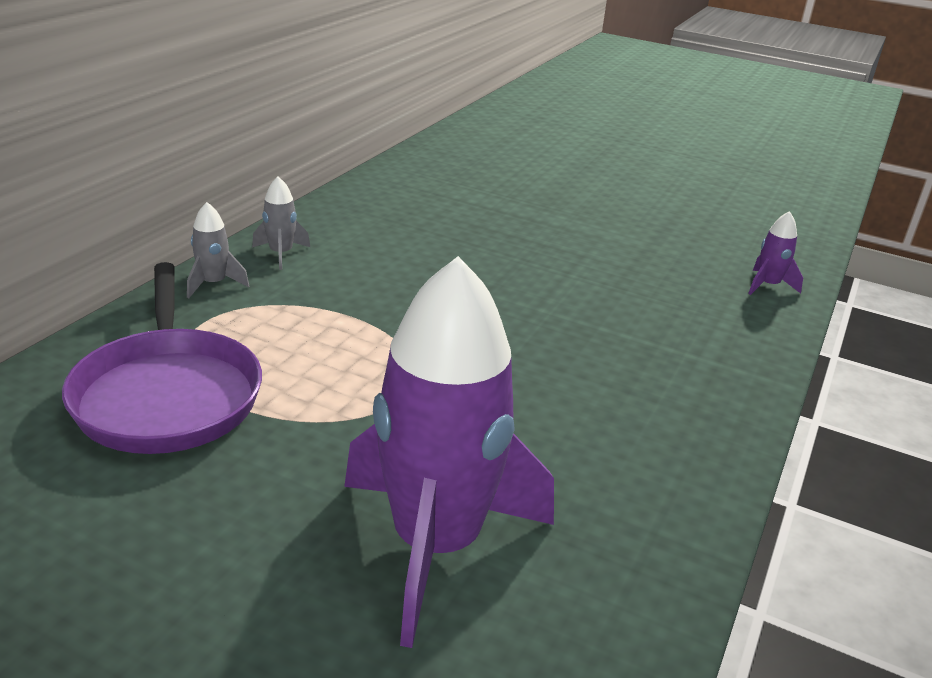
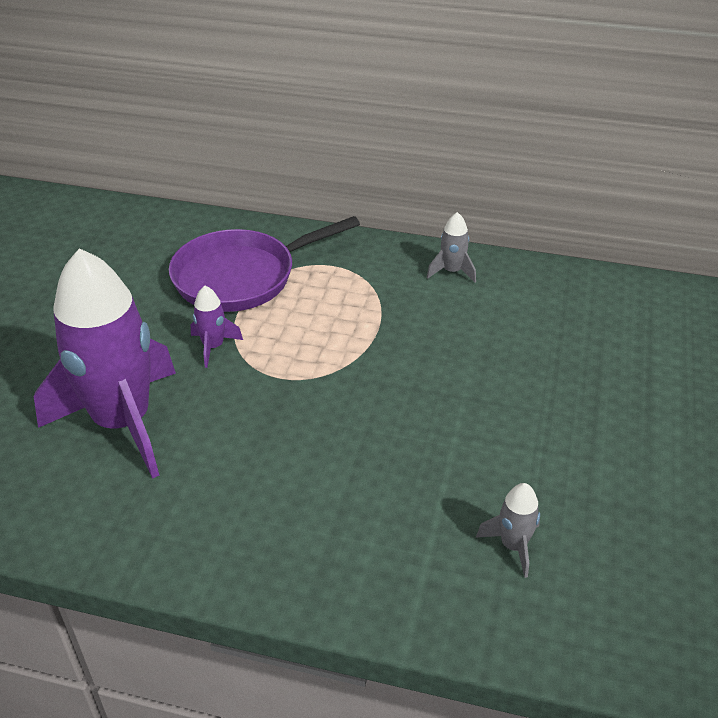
camera: 80 degrees right, 10 degrees up
(213, 284) = (385, 254): grey rocket -> grey rocket (513, 545)
(767, 285) = (636, 639): purple rocket -> purple rocket (213, 347)

